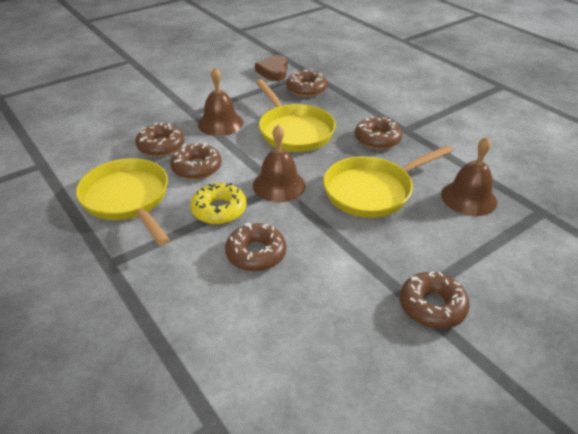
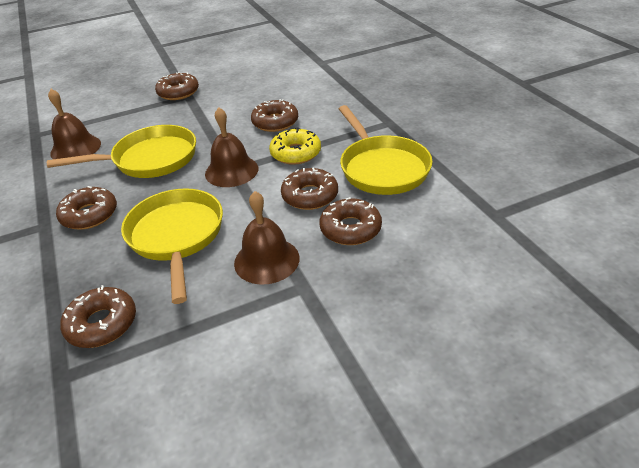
camera: 165 degrees left, 0 degrees up
(273, 71) = (123, 392): brown heart -> none

